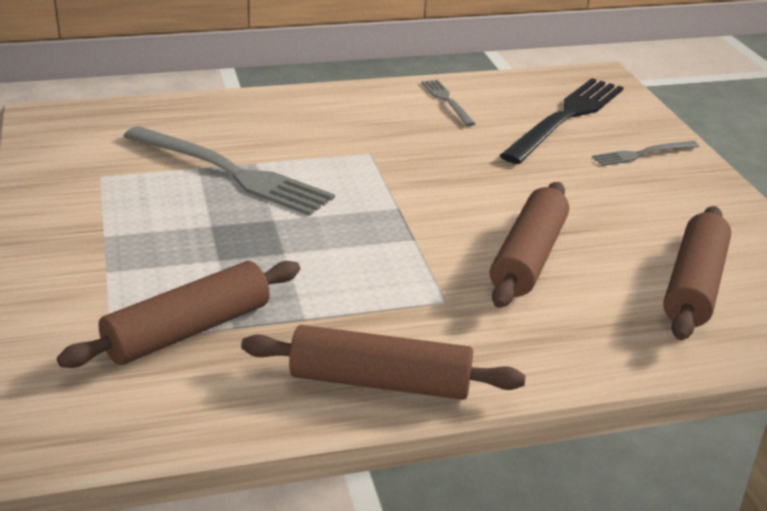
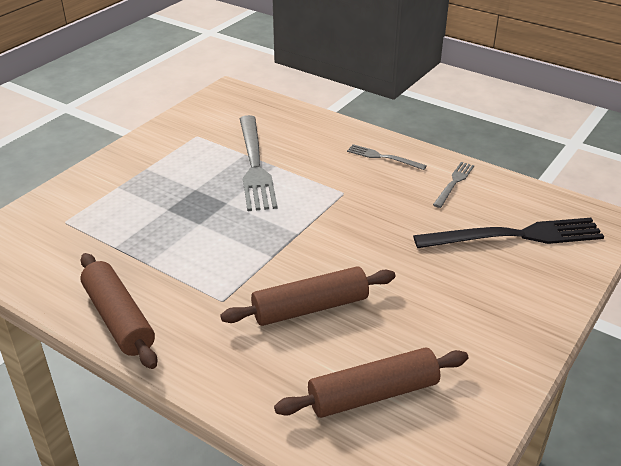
camera: 50 degrees right, 5 degrees up
(188, 331) = (96, 236): brown rolling pin -> none
(642, 154) = (521, 291): grey fork -> grey fork (383, 157)

